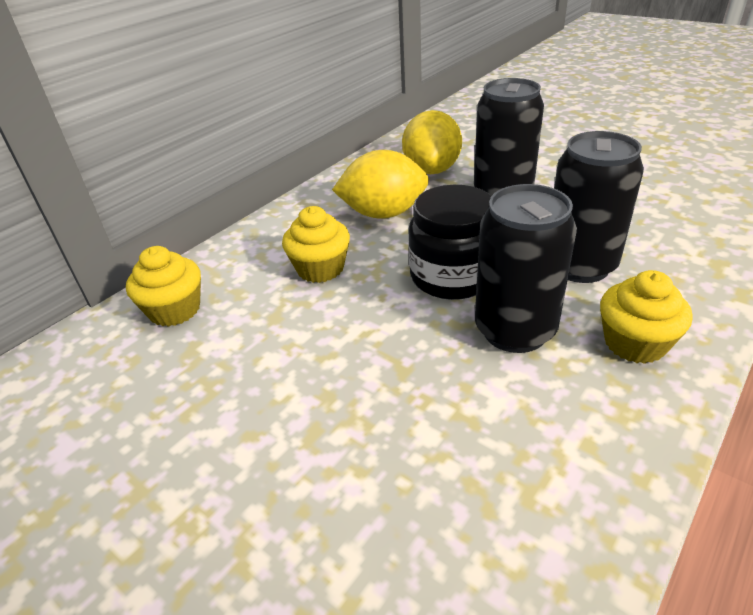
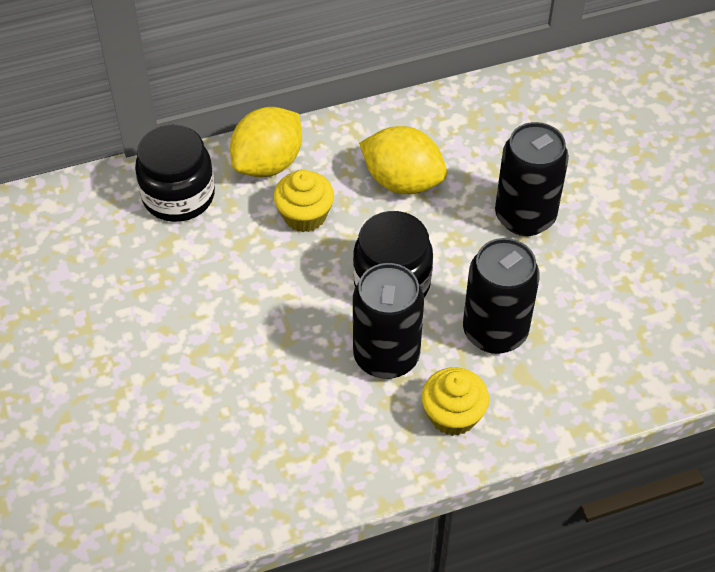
camera: 30 degrees right, 15 degrees up
(175, 310) = (178, 196): yellow cupcake -> black jar
(432, 170) = (495, 147): yellow lemon -> yellow lemon (268, 163)

